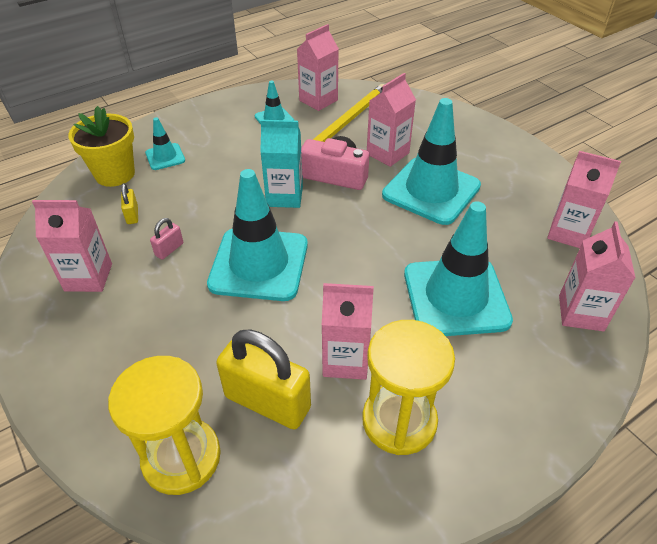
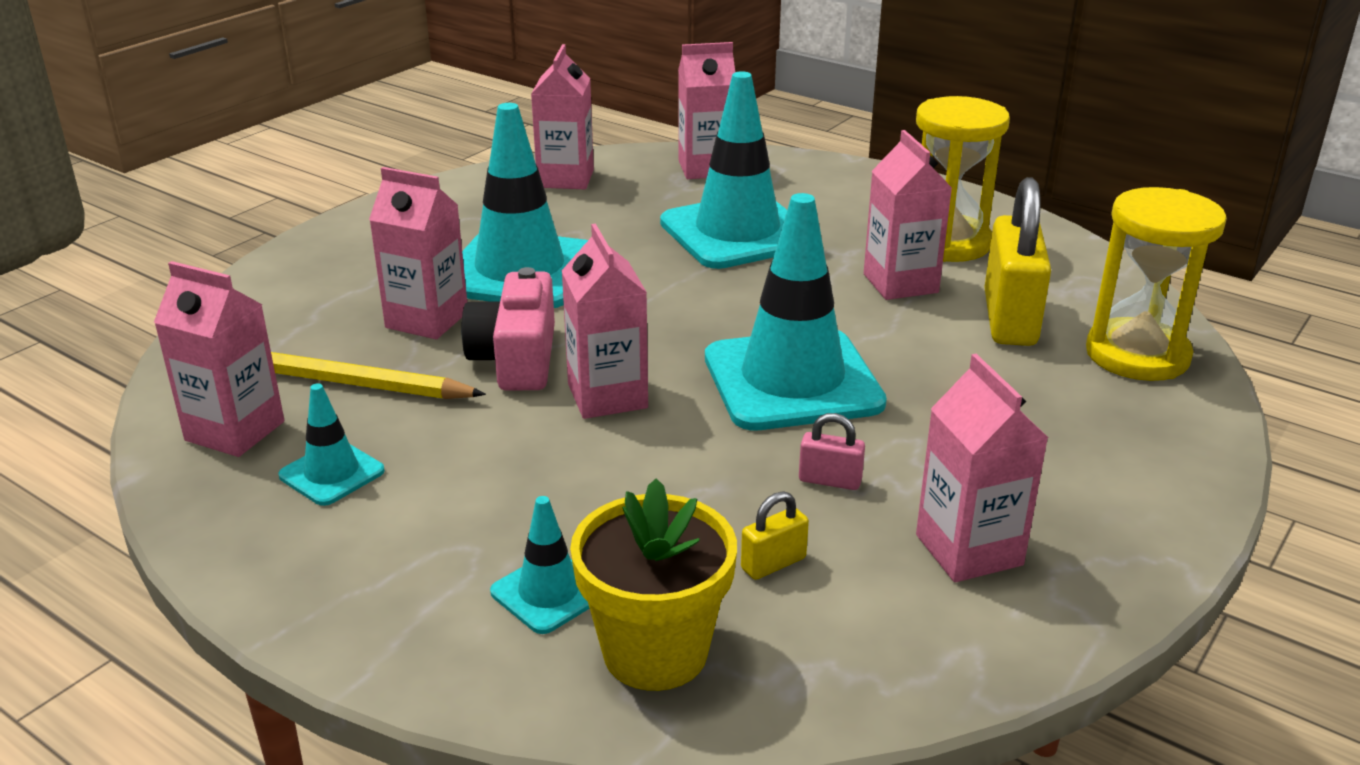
camera: 110 degrees left, 15 degrees down
(284, 196) = (607, 396): turquoise carton -> pink carton

